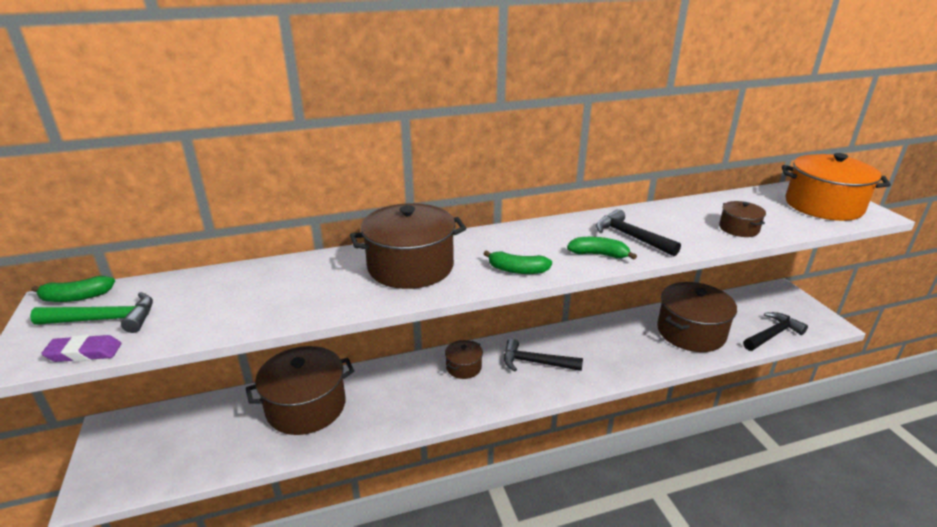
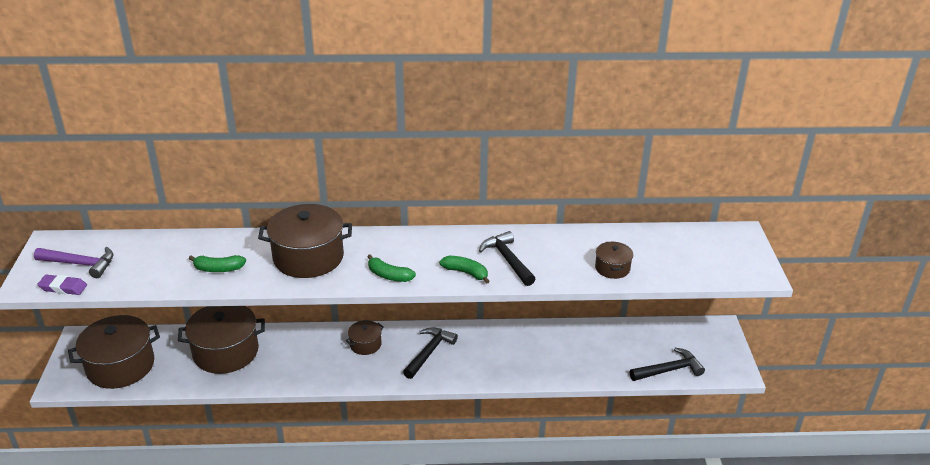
camera: 15 degrees right, 5 degrees up
(76, 297) = (65, 241): green banana -> green banana (218, 269)
(105, 320) = (80, 264): green hammer -> purple hammer
(536, 362) = (429, 352): black hammer -> black hammer turned 90 degrees clockwise
(691, 332) = (591, 352): brown pot -> brown pot (120, 366)
(823, 206) = (721, 257): orange pot -> none

